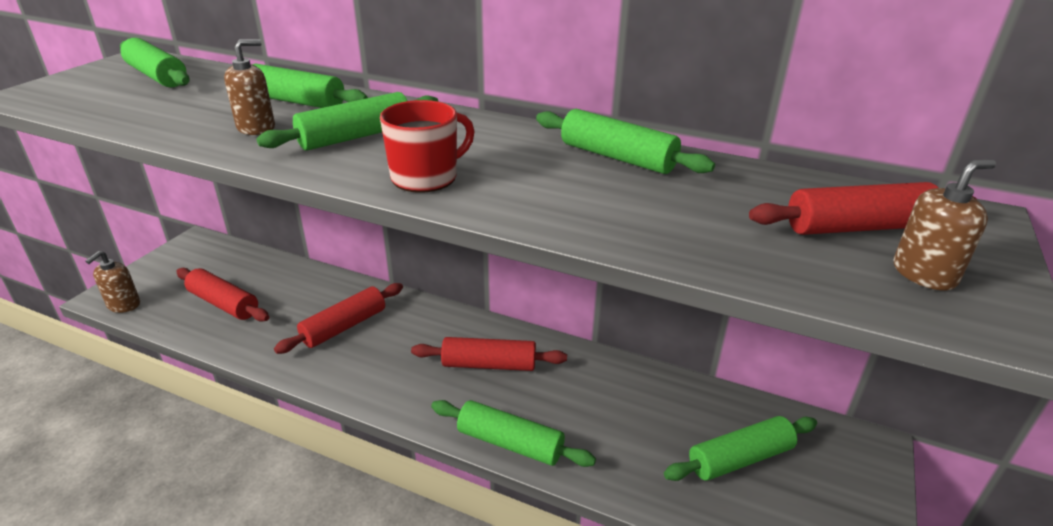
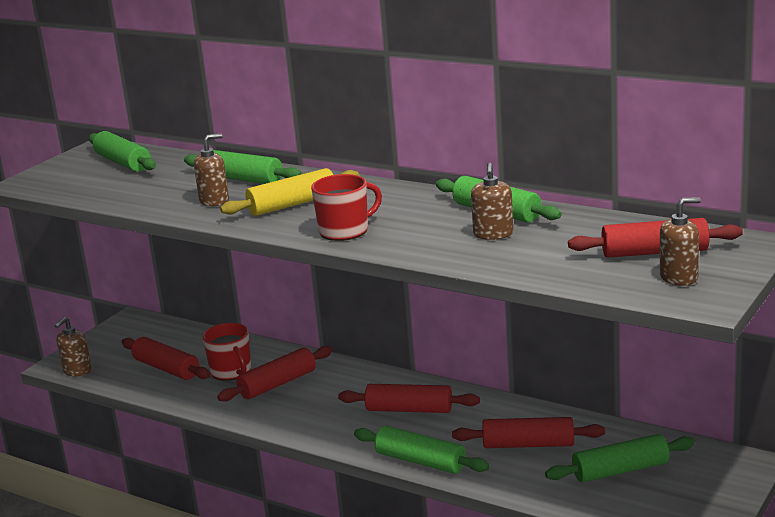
camera: 10 degrees right, 10 degrees down
(294, 309) = (231, 371): none -> red mug
(356, 137) = (292, 204): green rolling pin -> yellow rolling pin
(625, 190) = (493, 234): none -> brown soap dispenser
(628, 417) = (528, 444): none -> red rolling pin

